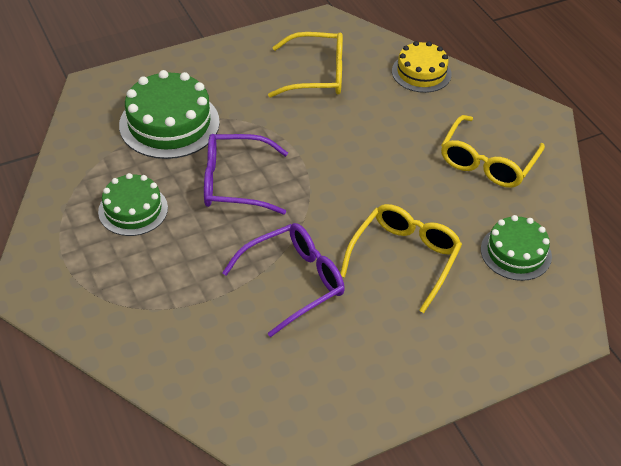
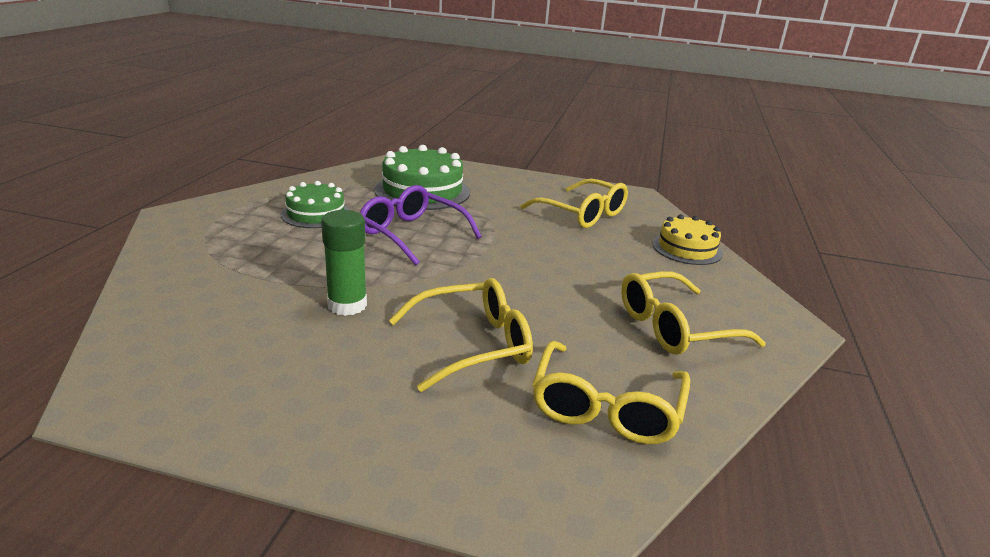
camera: 40 degrees right, 20 degrees down
(294, 282) = (347, 305): purple glasses -> green glue stick
(516, 252) = (606, 408): green cake -> yellow glasses

